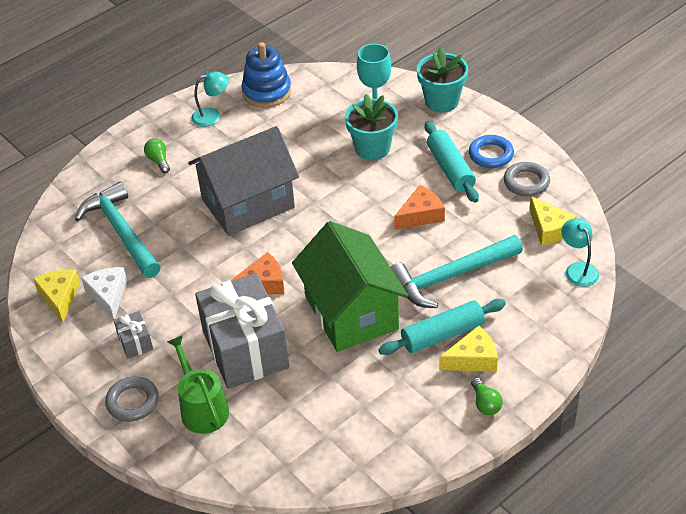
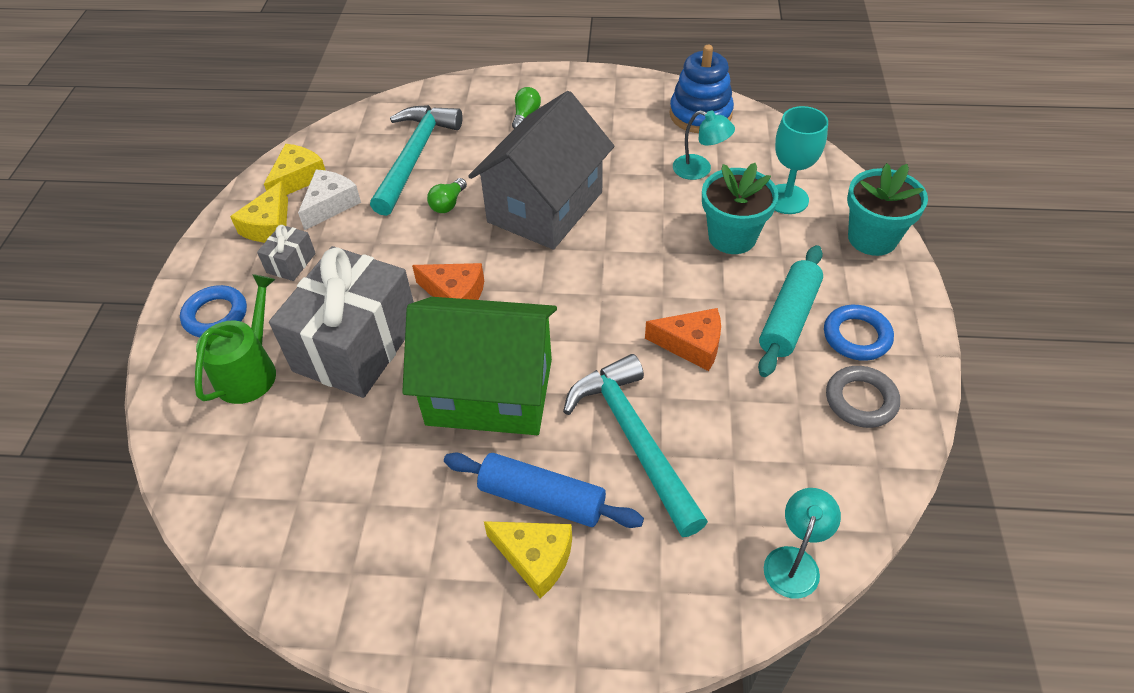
camera: 45 degrees right, 5 degrees up
(132, 402) = (216, 315): grey ring -> blue ring
(212, 115) = (623, 105): turquoise lamp -> turquoise lamp (699, 170)
(248, 203) = (545, 207): grey house -> grey house turned 75 degrees counterclockwise
(351, 312) = (489, 392): green house -> green house turned 75 degrees clockwise
(442, 334) = (542, 498): turquoise rolling pin -> blue rolling pin
(450, 277) = (634, 439): turquoise hammer -> turquoise hammer turned 45 degrees clockwise
(485, 403) = (479, 625): green light bulb -> green light bulb (448, 204)
(549, 229) = (820, 479): yellow cheese -> yellow cheese (269, 226)

